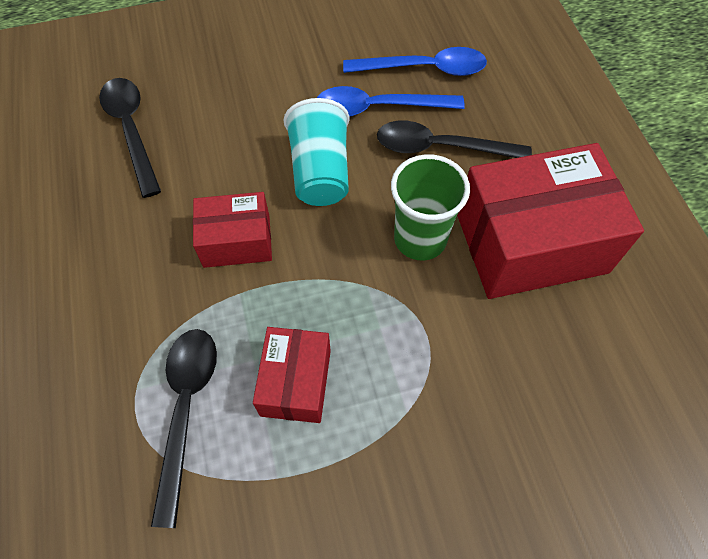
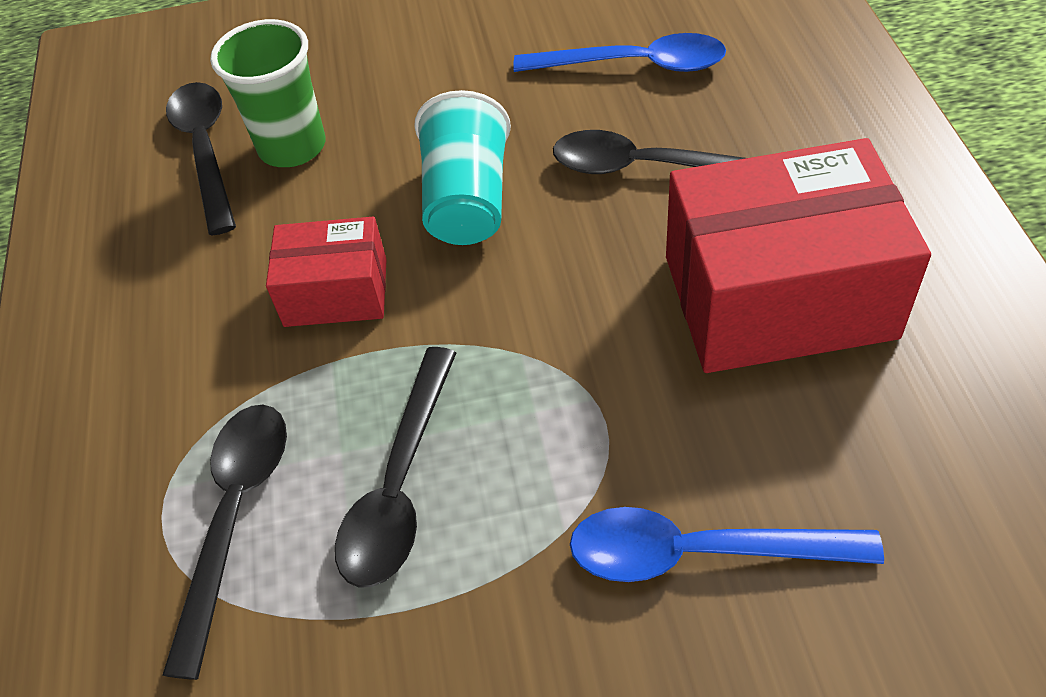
camera: 10 degrees right, 10 degrees down
(295, 382) = (400, 484): red box -> black spoon
(378, 108) = (561, 117): blue spoon -> blue spoon (700, 552)
(420, 239) = (607, 290): green cup -> green cup (292, 147)

